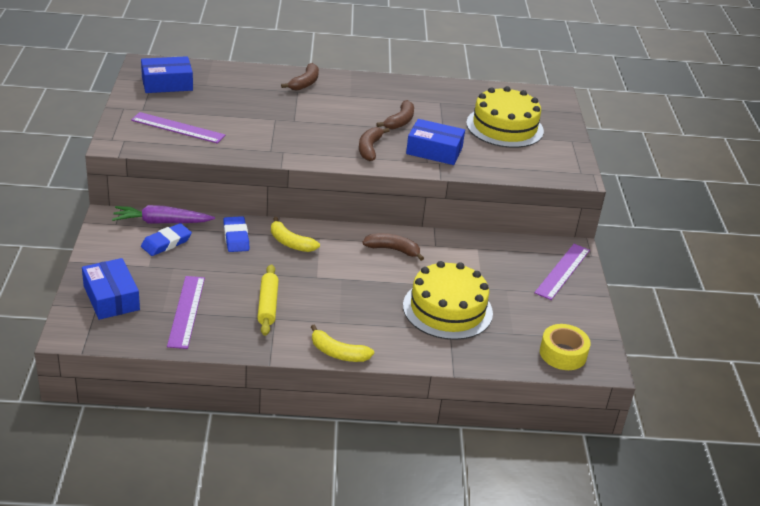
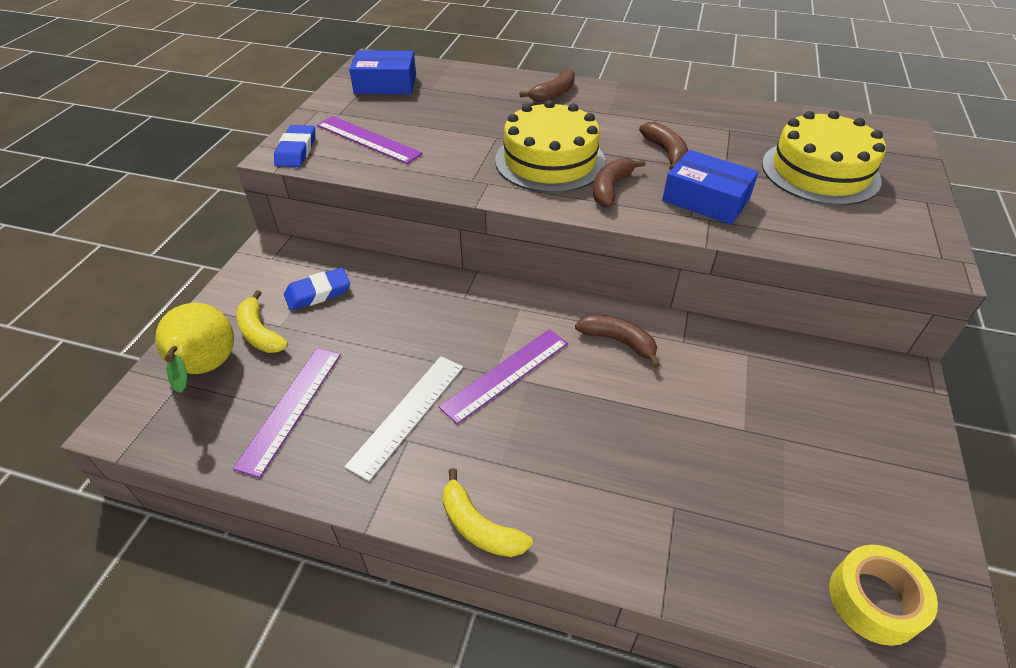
camera: 20 degrees right, 10 degrees up
(111, 298) = (206, 370): blue box -> yellow pear
(162, 222) = (327, 262): purple carrot -> none
(236, 237) = (409, 295): blue eraser -> blue eraser (296, 150)
(268, 305) = (407, 414): yellow rolling pin -> white ruler
(290, 243) = (478, 312): yellow banana -> yellow banana (260, 333)
(400, 121) = (666, 152): brown banana -> brown banana turned 60 degrees counterclockwise
(447, 309) = (679, 464): yellow cake -> yellow cake (550, 160)
(562, 271) = (883, 416): purple ruler -> purple ruler (506, 374)

